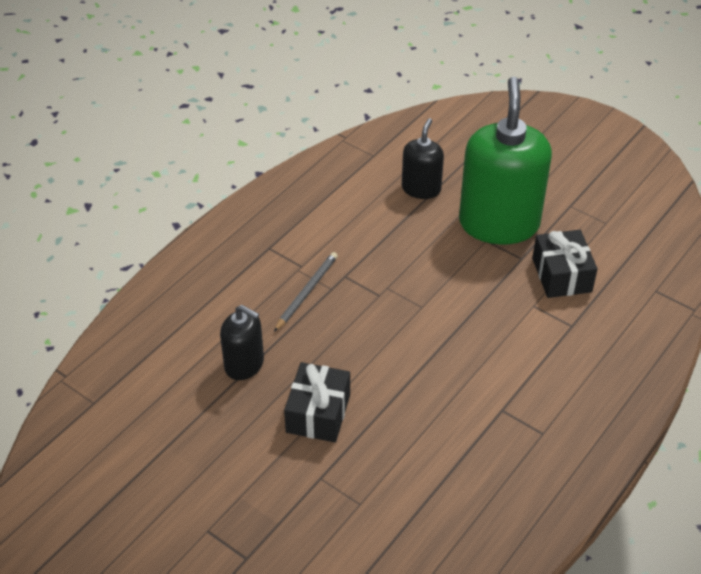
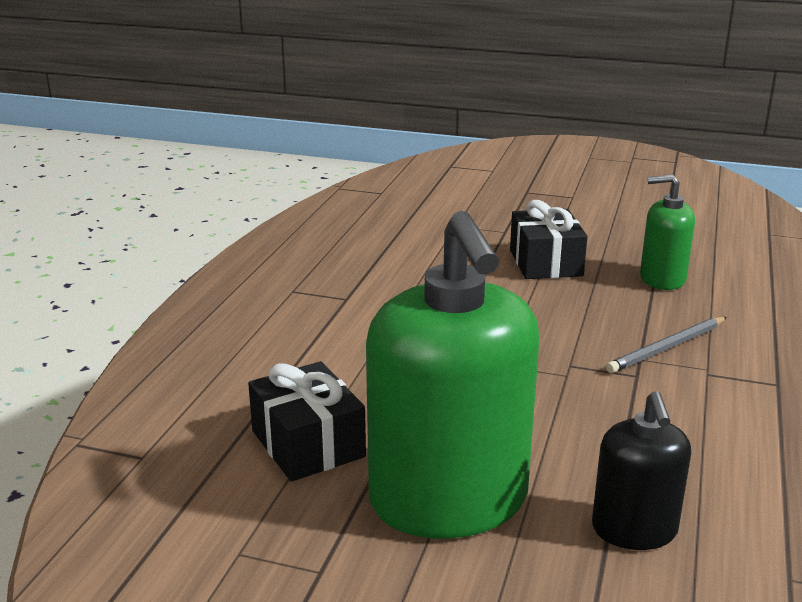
camera: 160 degrees right, 20 degrees down
(244, 364) = (662, 279): black soap dispenser -> green soap dispenser
(306, 292) = (667, 348): grey pencil -> grey pencil turned 45 degrees clockwise

